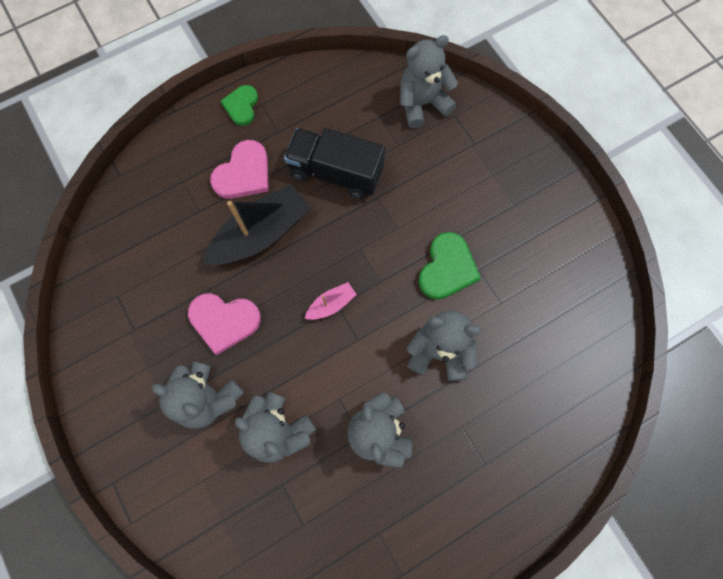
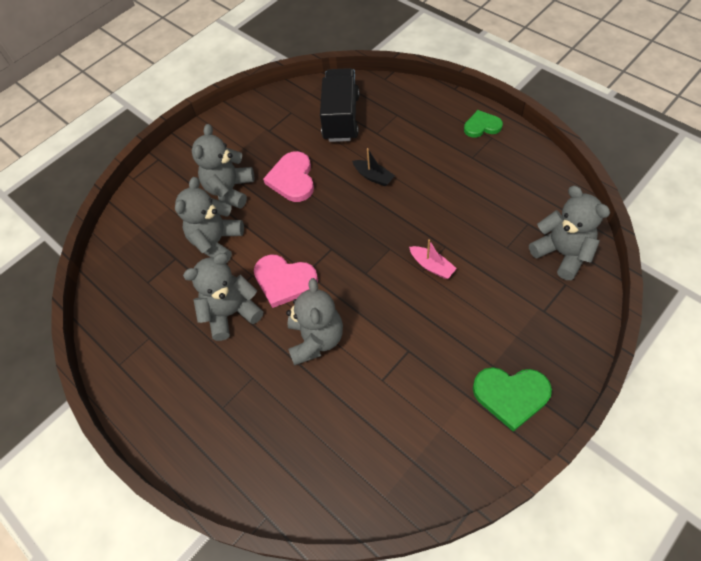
camera: 80 degrees right, 15 degrees down
(243, 173) = (421, 148): pink heart -> pink heart (284, 281)
(260, 234) = (373, 177): black boat -> black boat, size x0.47
(331, 304) = (331, 244): pink boat -> pink boat (432, 266)
(335, 173) = (453, 209): black truck -> black truck (341, 118)
(447, 268) = (398, 323): green heart -> green heart (511, 395)

